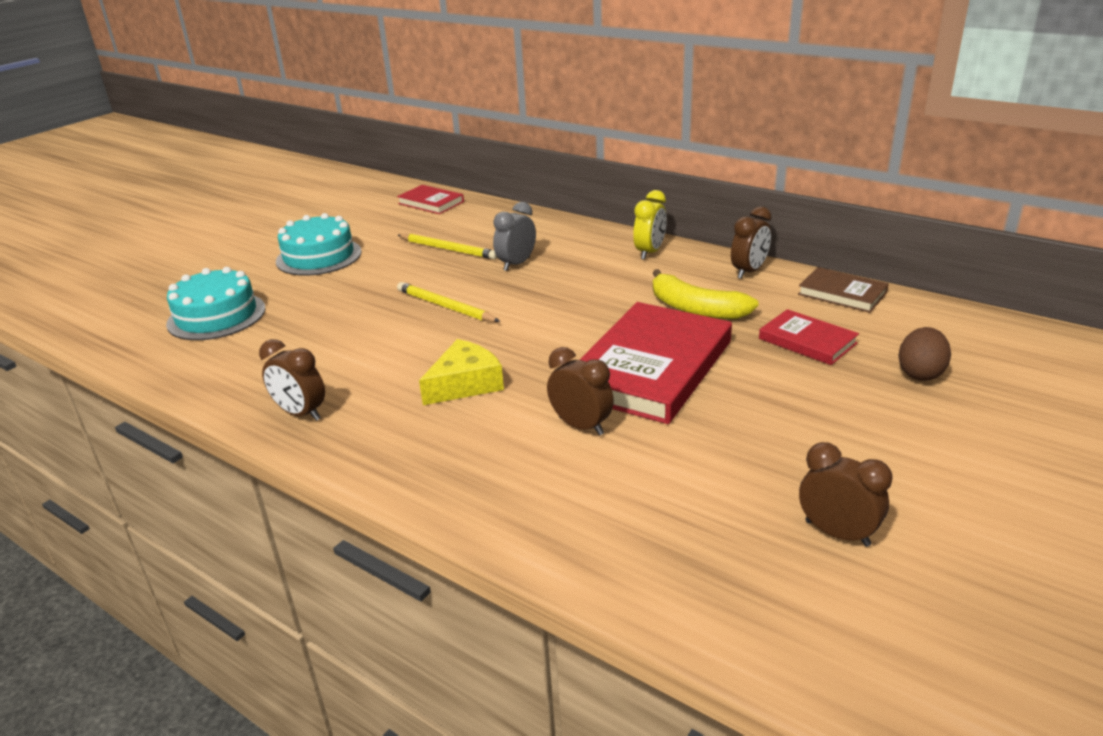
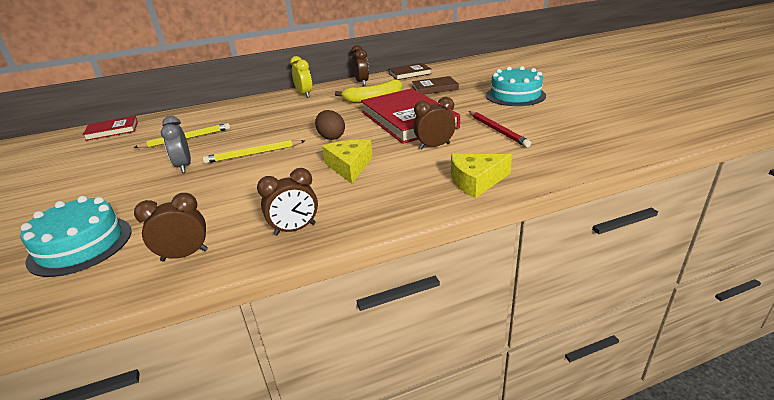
camera: 55 degrees left, 0 degrees up
(319, 256) = (89, 183): turquoise cake -> turquoise cake (515, 95)
(501, 502) = (476, 181): none -> yellow cheese
(516, 264) = (248, 125): grey clock -> grey clock (184, 166)
(696, 464) = (497, 130): none -> red pencil
(807, 341) = (435, 88): red book -> brown book
(837, 533) = (570, 119): brown clock -> brown clock (185, 255)
(920, 373) = (484, 79): brown egg -> brown egg (331, 137)

